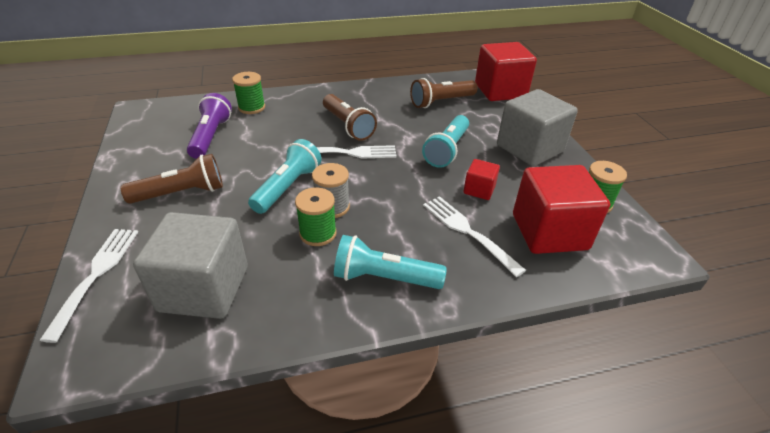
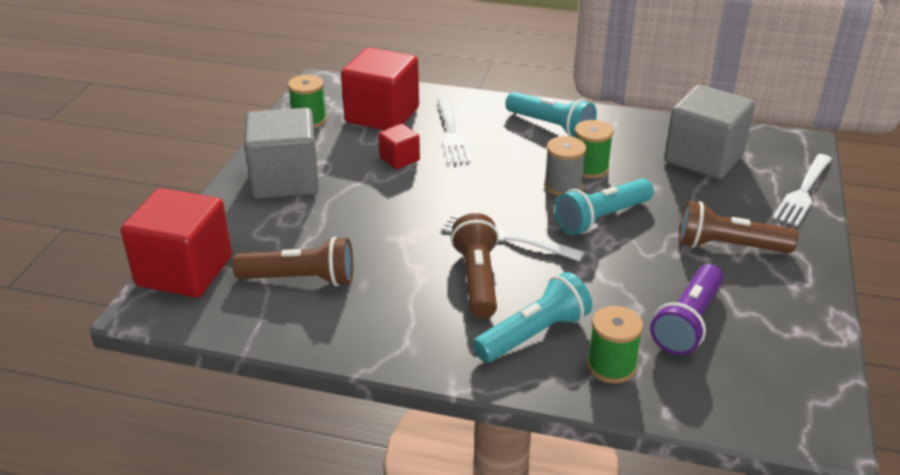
camera: 150 degrees left, 5 degrees down
(447, 150) = (382, 206): turquoise flashlight -> turquoise flashlight (533, 334)

